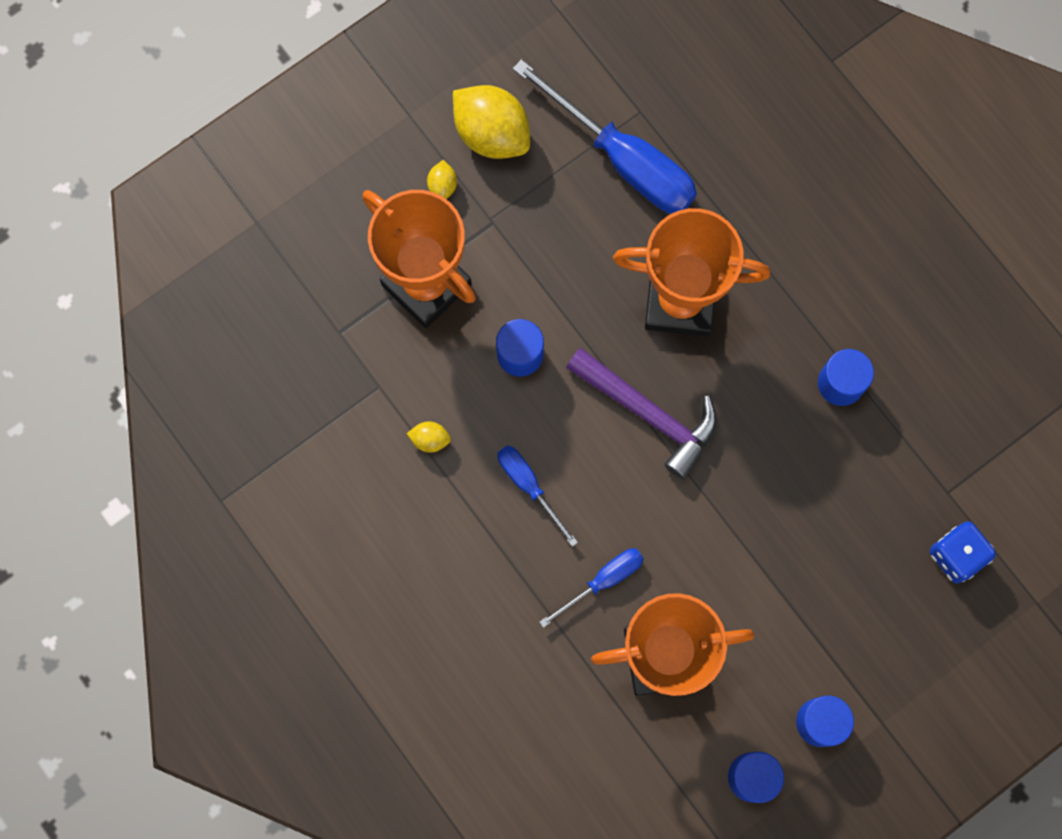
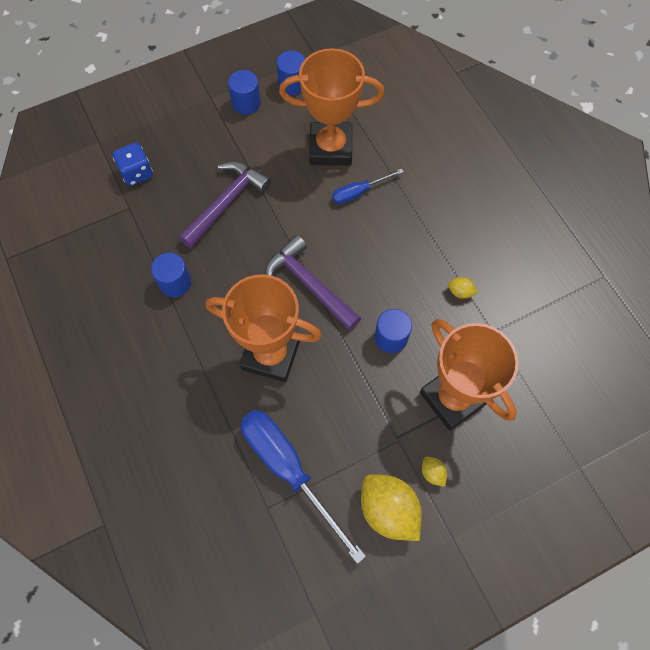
camera: 170 degrees left, 10 degrees down
(442, 186) = (432, 473): yellow lemon -> yellow lemon turned 45 degrees counterclockwise
(529, 486) = (397, 253): blue screwdriver -> none
(802, 527) = (226, 202): none -> purple hammer

